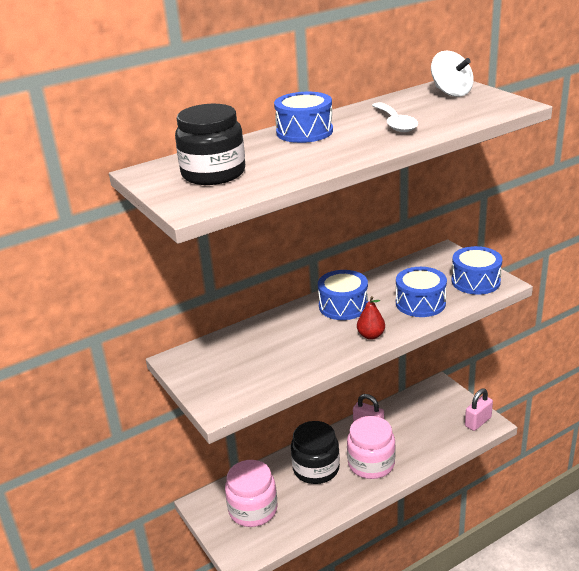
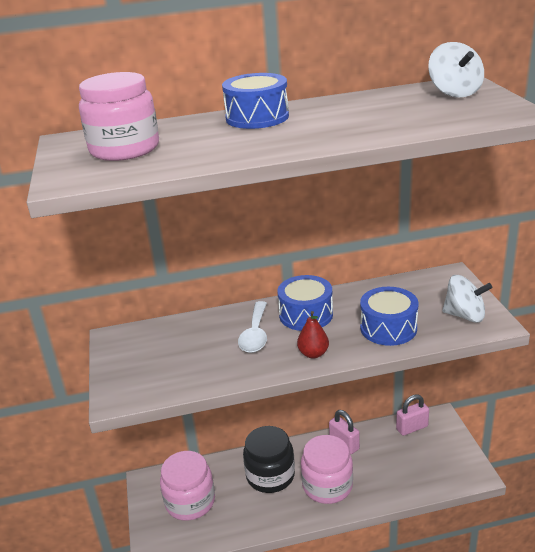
camera: 20 degrees right, 0 degrees up
(213, 173) = (124, 149): black jar -> pink jar
(395, 123) = (359, 119): white spoon -> white spoon (255, 334)
(475, 281) = (465, 315): blue drum -> white spinning top
(478, 422) = (463, 469): pink padlock -> pink padlock (412, 428)

